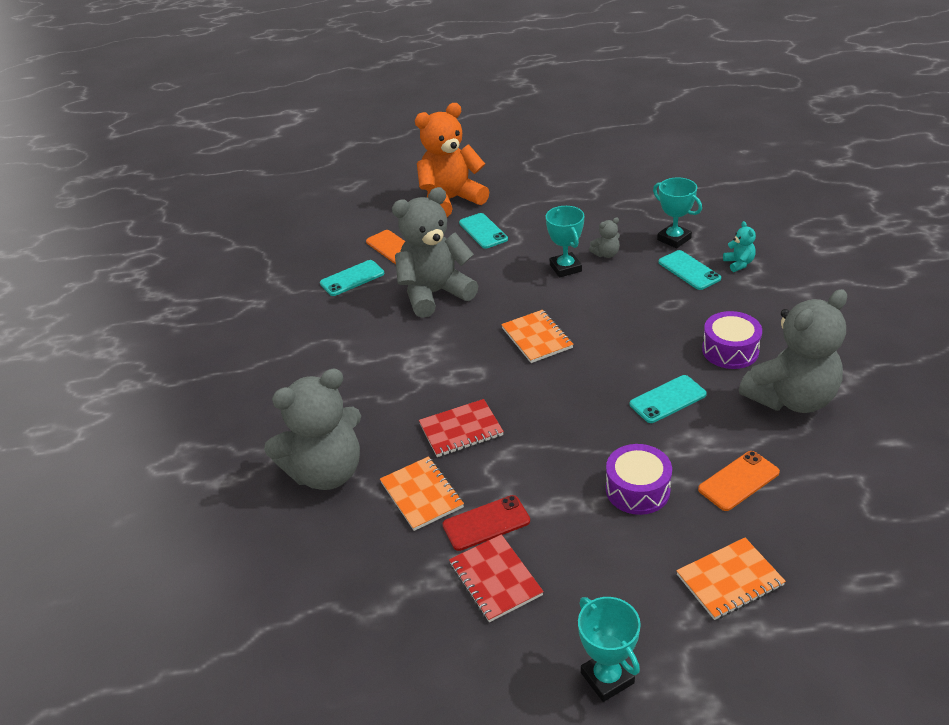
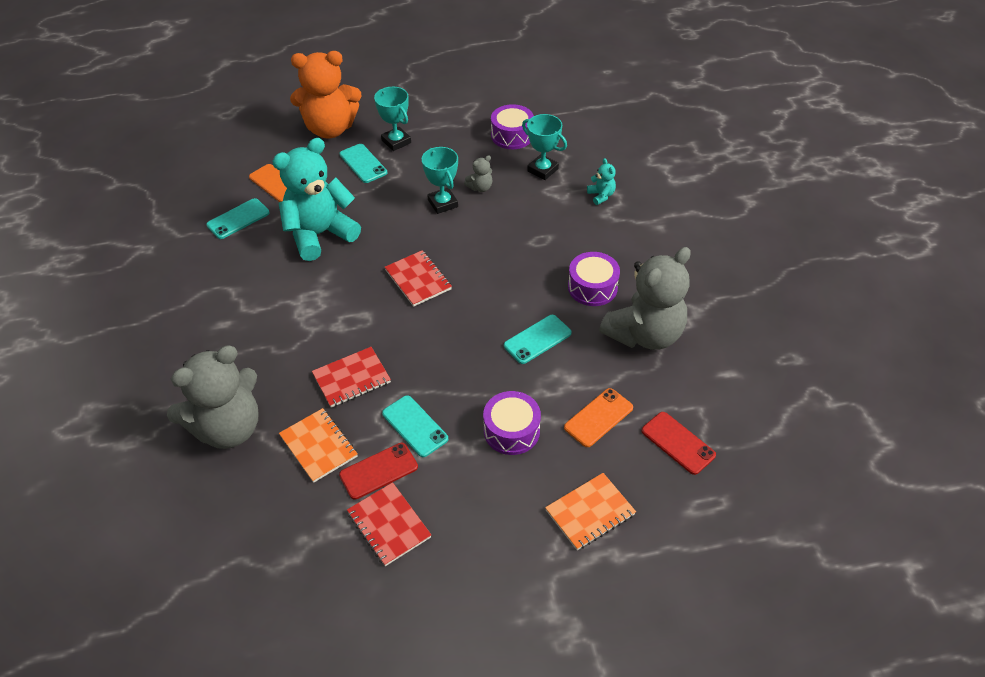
camera: 10 degrees left, 10 degrees up
(435, 294) = (320, 234): grey teddy bear -> turquoise teddy bear
(451, 200) = (330, 128): orange teddy bear -> orange teddy bear turned 150 degrees counterclockwise
(537, 338) = (418, 280): orange notebook -> red notebook
(607, 678) = (488, 609): turquoise trophy -> turquoise trophy (396, 141)
(641, 207) = (512, 135): none -> purple drum
(689, 270) = (556, 204): turquoise phone -> turquoise phone (415, 426)
(834, 512) = (678, 443): none -> red phone

